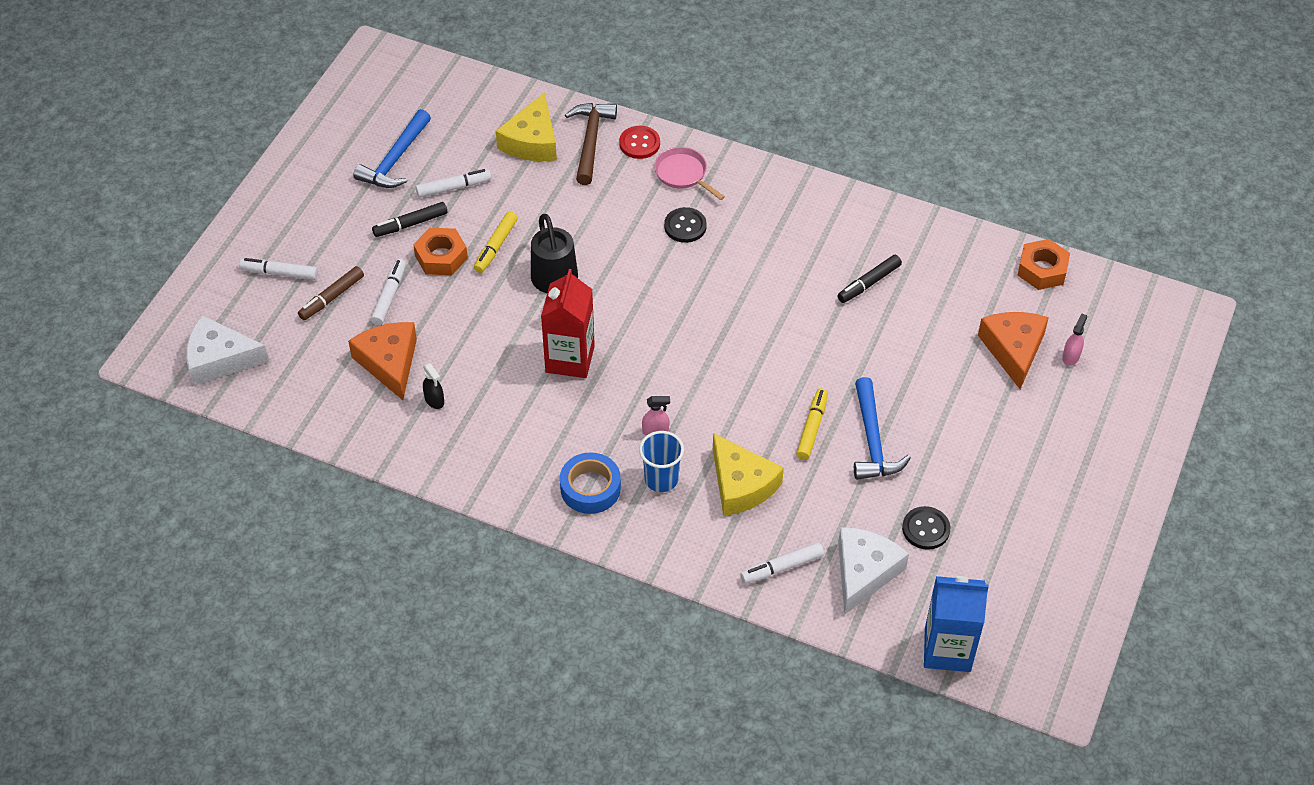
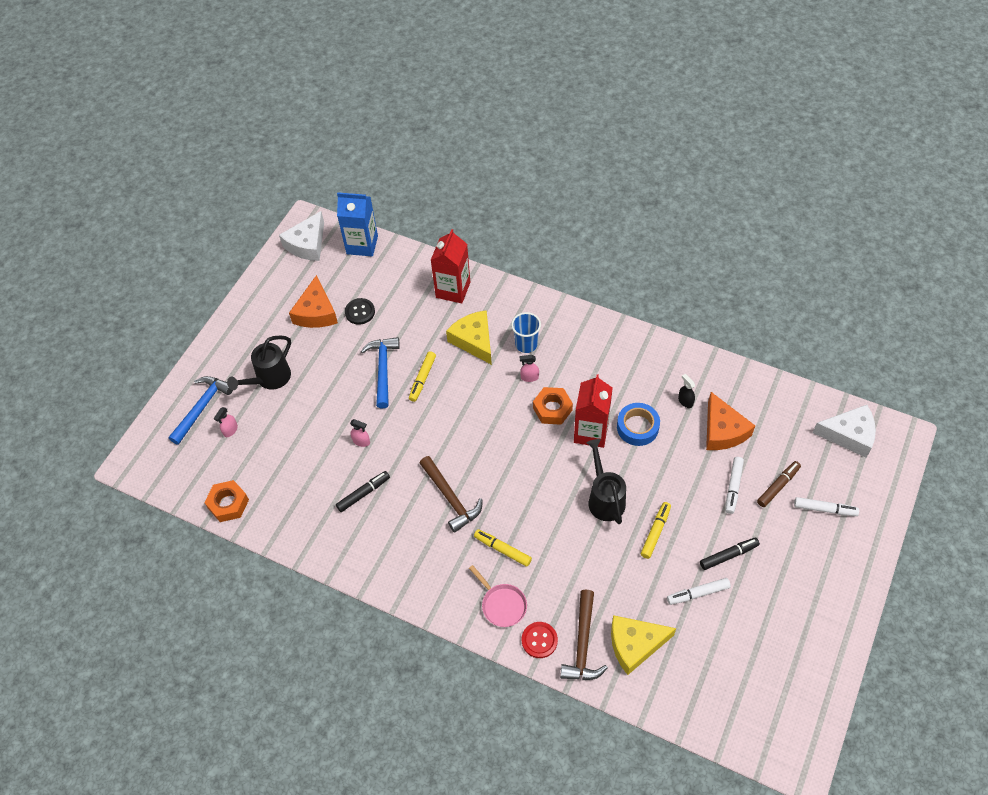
camera: 175 degrees left, 5 degrees up
(395, 159) = (754, 626): blue hammer -> blue hammer (202, 407)
(441, 257) = (698, 522): orange nut -> orange nut (552, 409)
(532, 141) = (635, 645): yellow cheese -> yellow cheese turned 120 degrees counterclockwise
(590, 488) = (573, 339): blue tape -> blue tape (637, 427)
(685, 226) = (502, 549): black button -> yellow marker
(755, 279) = (450, 498): none -> brown hammer
(782, 567) = (453, 290): white marker -> red carton
(864, 572) = (403, 287): white cheese -> white cheese (307, 244)
(884, 344) = (361, 441): none -> pink spray bottle
(1013, 350) = (270, 436): orange cheese -> orange cheese (316, 312)
(1038, 425) = (269, 379): none -> black watering can

